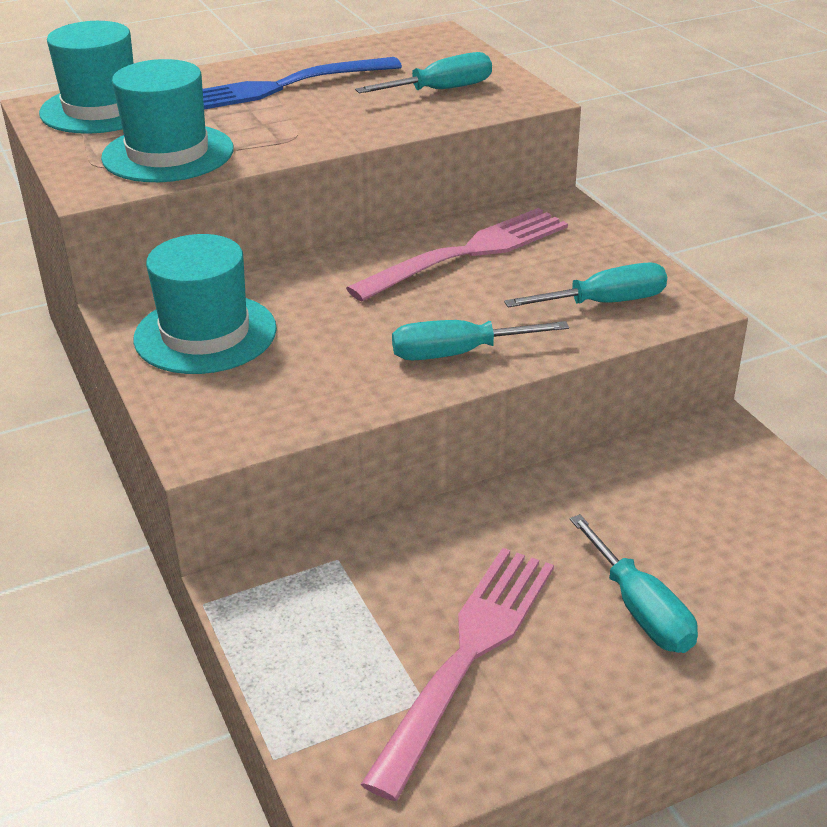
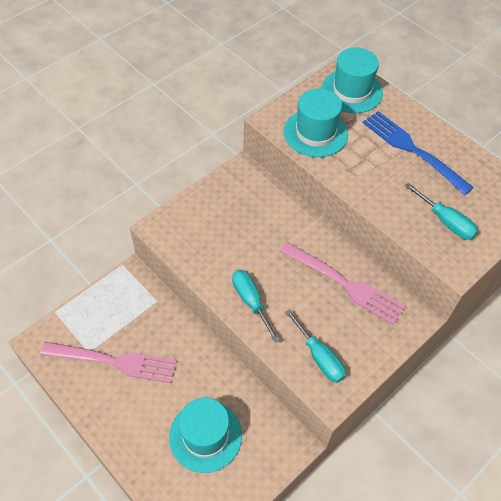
camera: 70 degrees right, 20 degrees up
(205, 334) = (234, 202): turquoise hat -> turquoise hat (205, 436)
(640, 609) = (154, 422): turquoise screwdriver -> none

